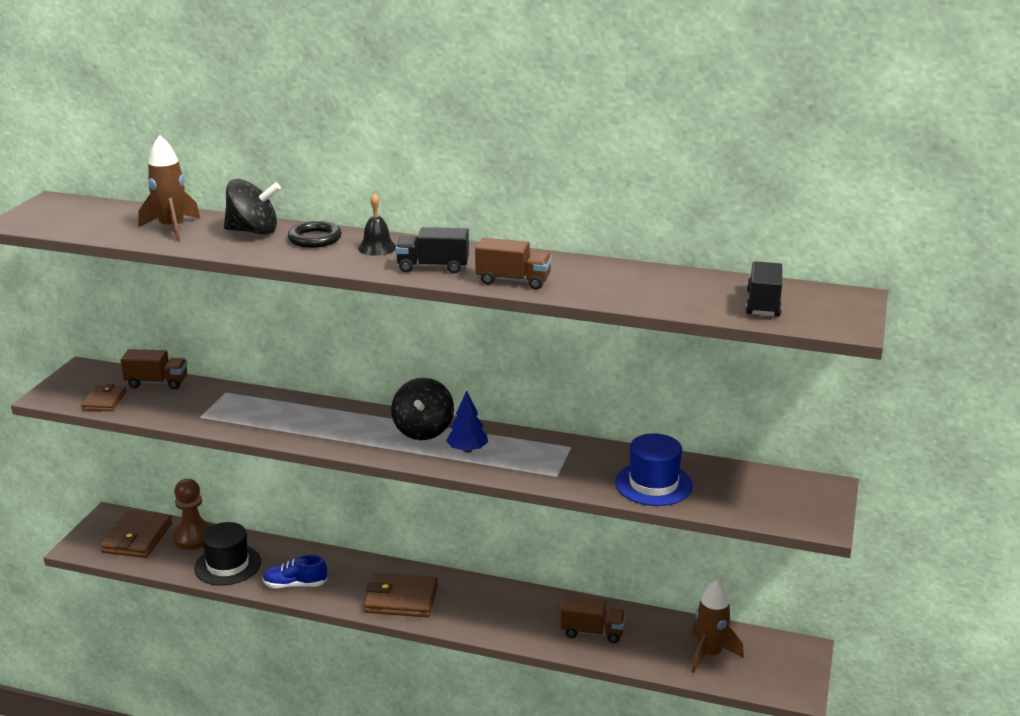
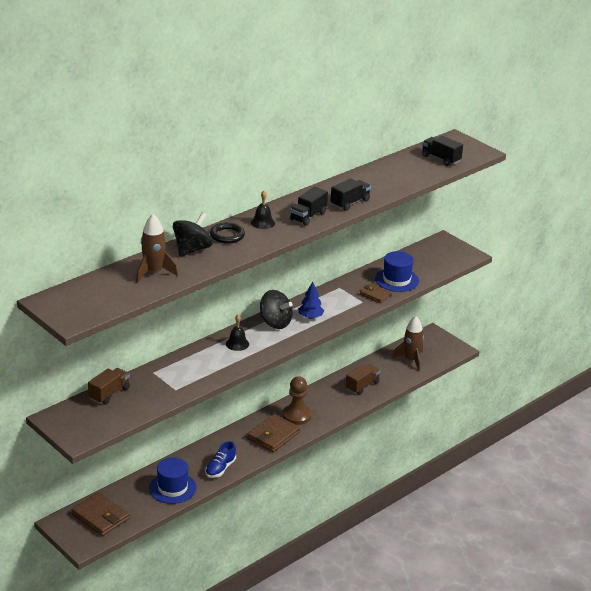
camera: 60 degrees left, 5 degrees up
(104, 401) = (112, 419): brown wallet -> brown wallet (375, 295)
(193, 537) = (126, 493): brown pawn -> brown pawn (296, 415)
(228, 565) = (172, 488): black hat -> blue hat
(344, 421) = (237, 344): none -> black bell
(513, 281) = (350, 203): brown truck -> black truck

